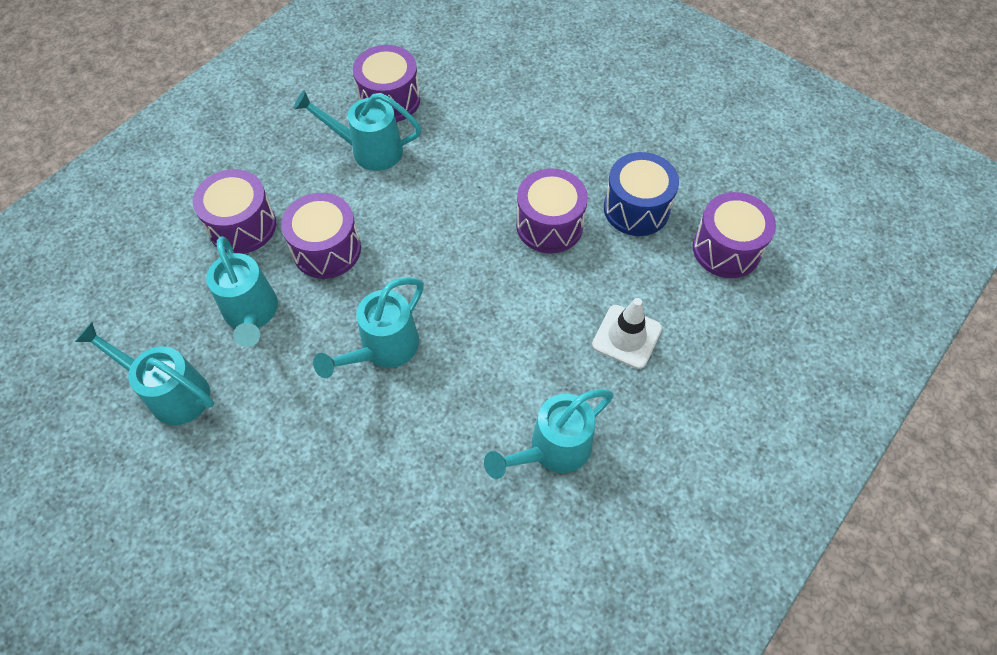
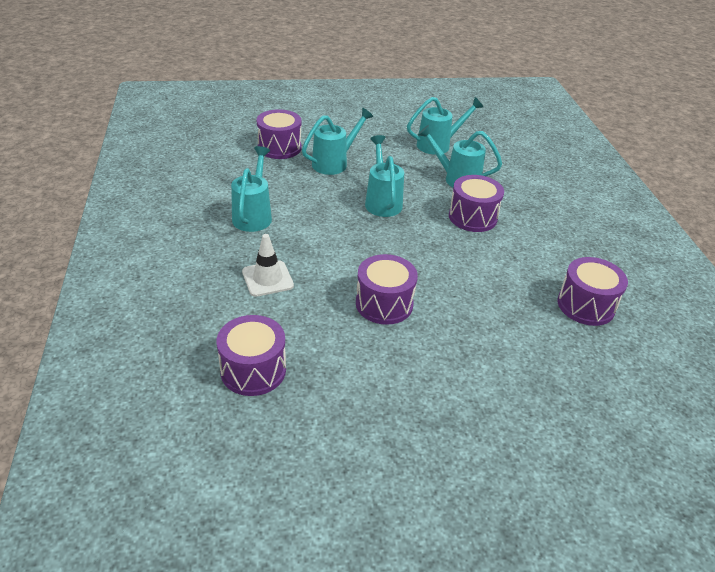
camera: 130 degrees right, 20 degrees down
(242, 226) = (524, 201): purple drum -> purple drum (279, 147)
(369, 150) = (540, 270): turquoise watering can -> turquoise watering can (334, 163)
(636, 208) = (344, 353): blue drum -> none

